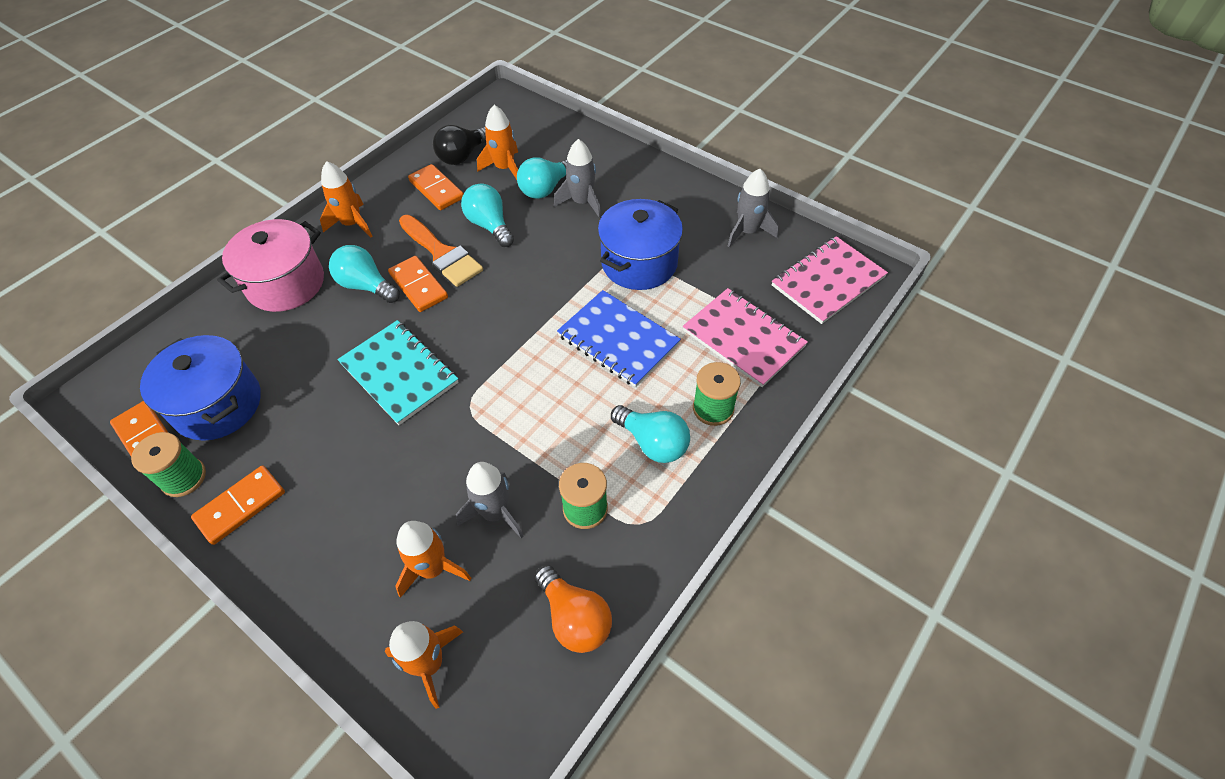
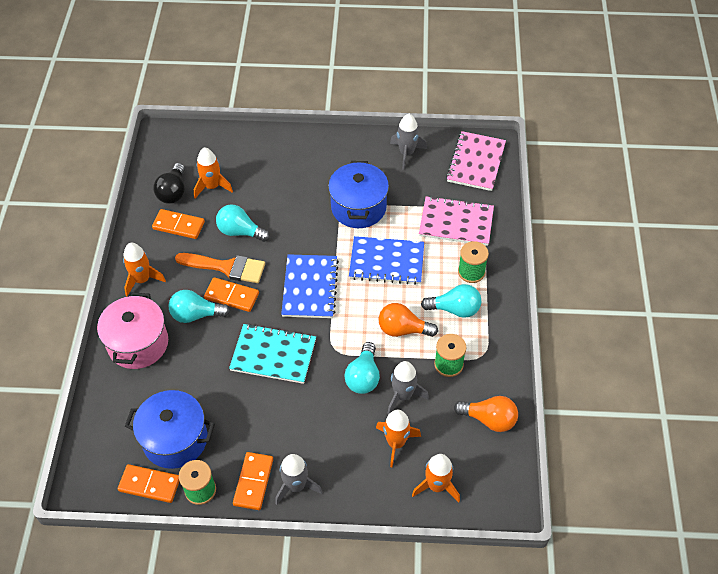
camera: 35 degrees left, 0 degrees up
(506, 321) = (310, 287): none -> blue notebook
(545, 189) = (254, 187): turquoise light bulb -> turquoise light bulb (363, 377)
(567, 430) = (403, 329): none -> orange light bulb
(582, 202) = (287, 185): grey rocket -> grey rocket (296, 486)

